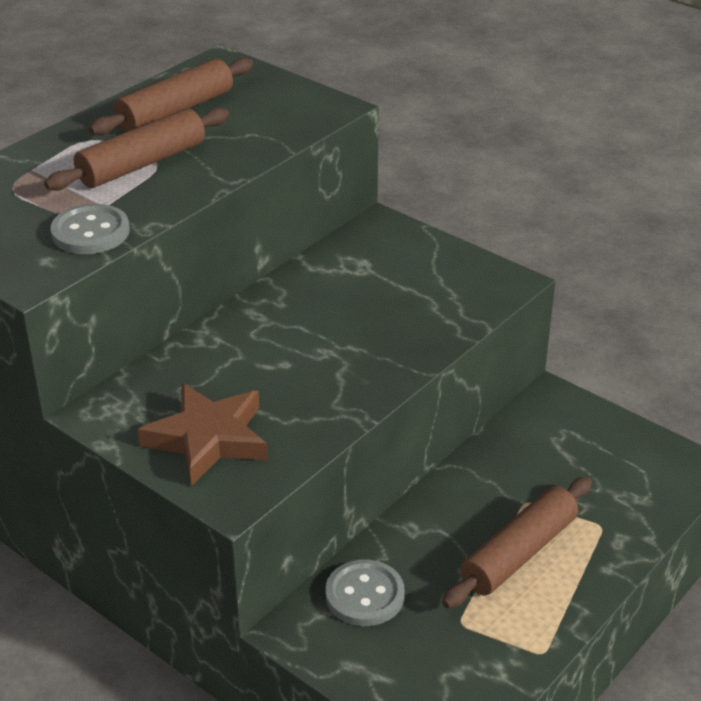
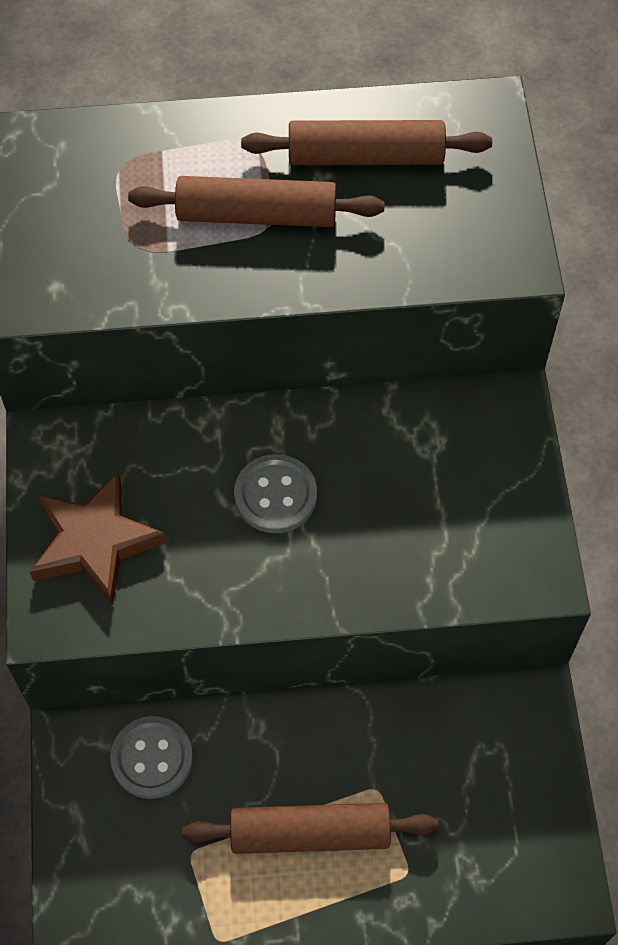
camera: 45 degrees right, 25 degrees up
(90, 232) = (122, 278): grey button -> grey button (275, 495)

